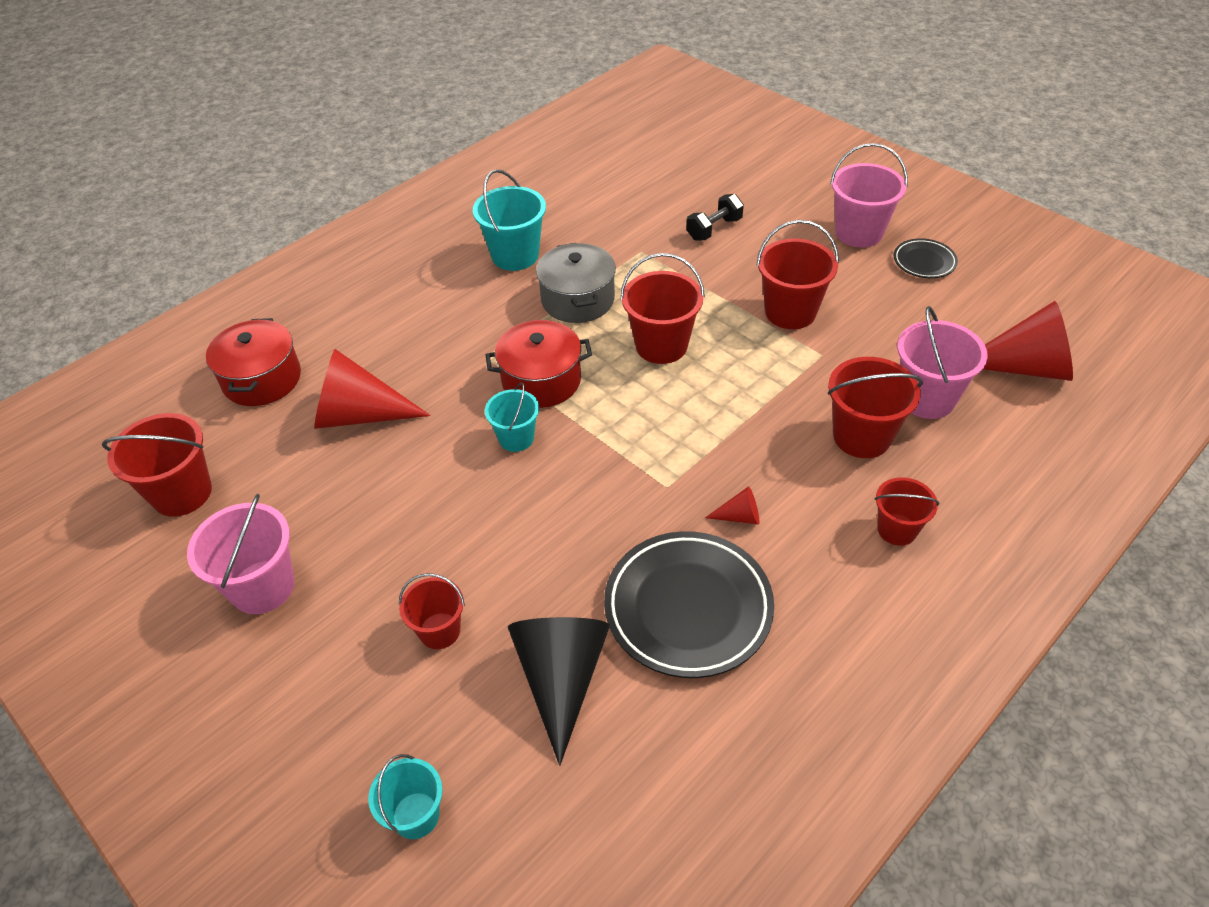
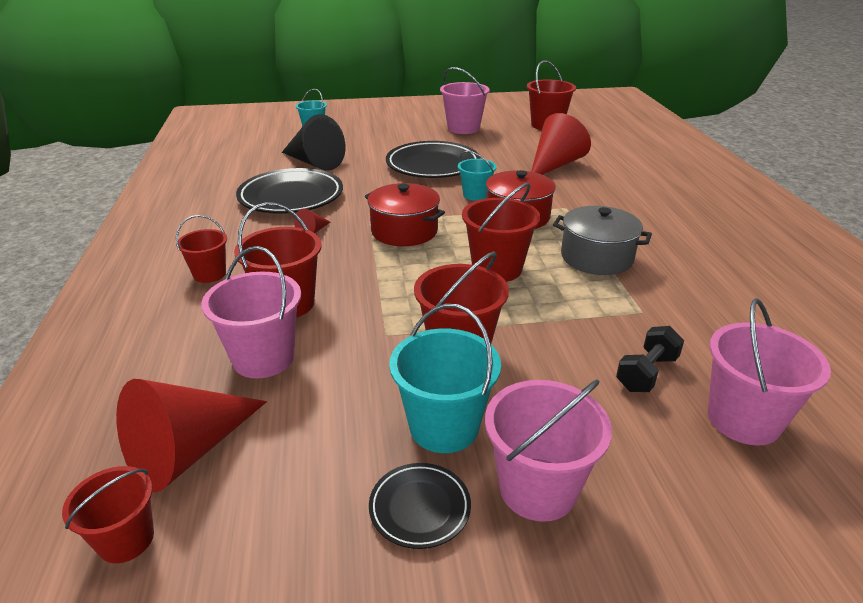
camera: 125 degrees right, 15 degrees down
(262, 379) = (619, 151): red pot -> red pot (404, 231)
(439, 631) = (382, 149): red bucket -> red bucket (126, 539)
(456, 530) = (433, 165): none -> black plate
(515, 255) = (689, 253): turquoise bucket -> turquoise bucket (444, 427)
(714, 229) = (646, 373): black dumbbell -> black dumbbell turned 45 degrees clockwise
(715, 188) = (743, 420): none -> pink bucket

